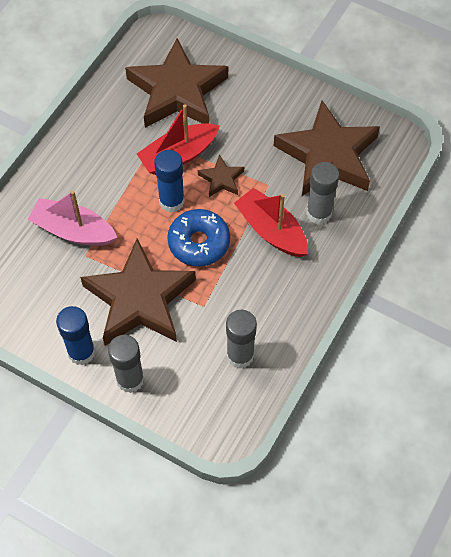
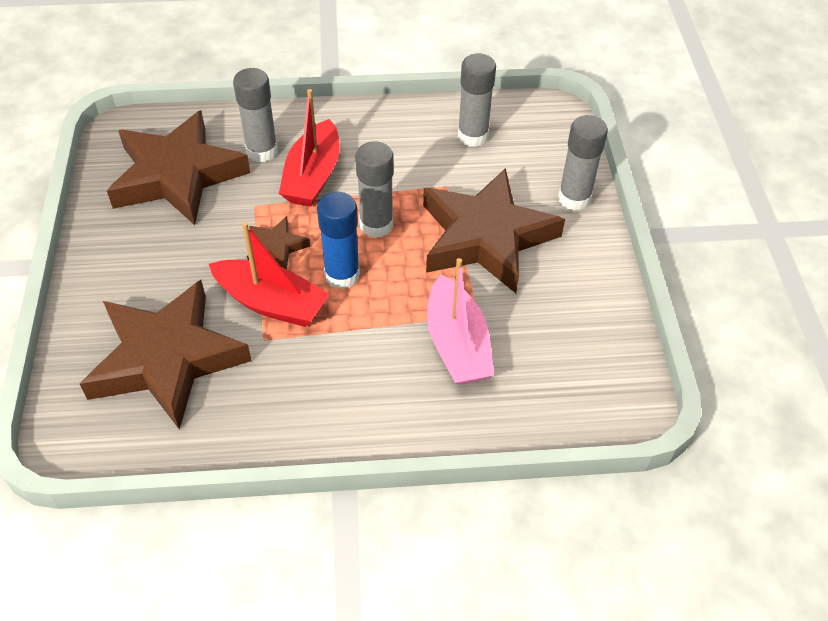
camera: 125 degrees left, 10 degrees down
(81, 352) = (586, 250): blue glue stick -> none
(199, 242) = (376, 225): blue donut -> grey glue stick

